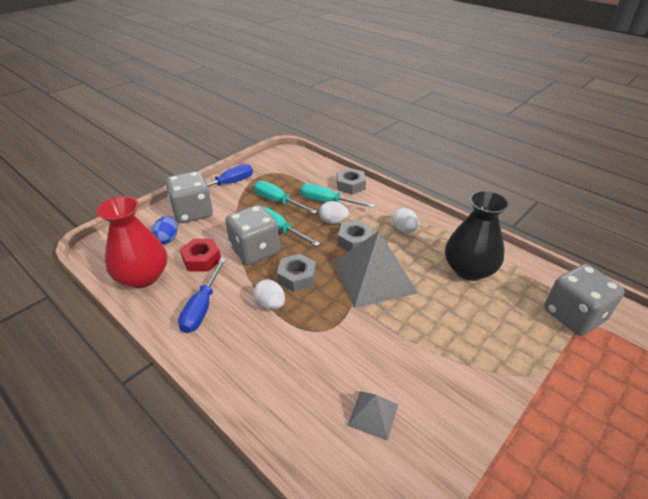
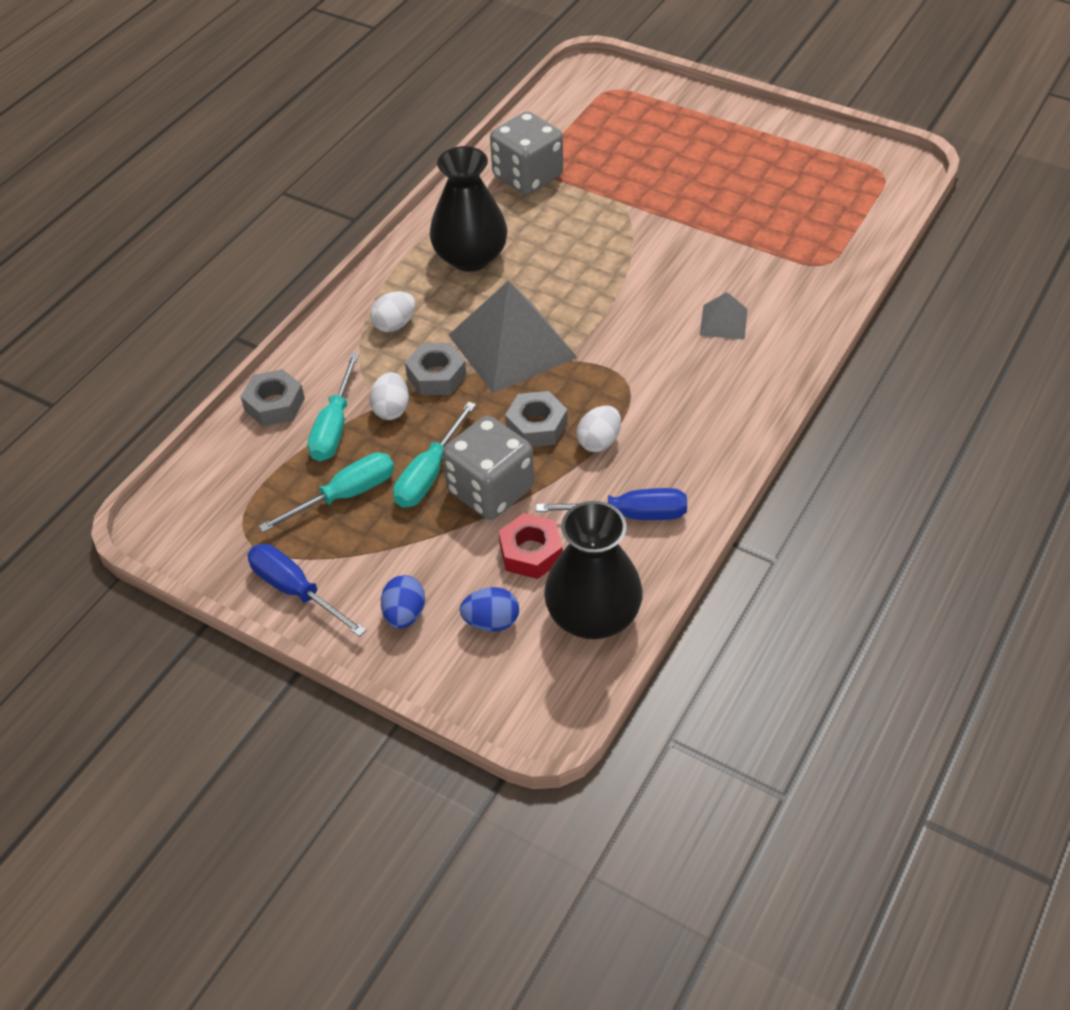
camera: 100 degrees left, 10 degrees up
(143, 276) = (593, 615): red vase -> black vase
(192, 212) = (404, 614): grey dice -> blue egg
(278, 201) = (345, 495): turquoise screwdriver -> turquoise screwdriver turned 150 degrees counterclockwise

